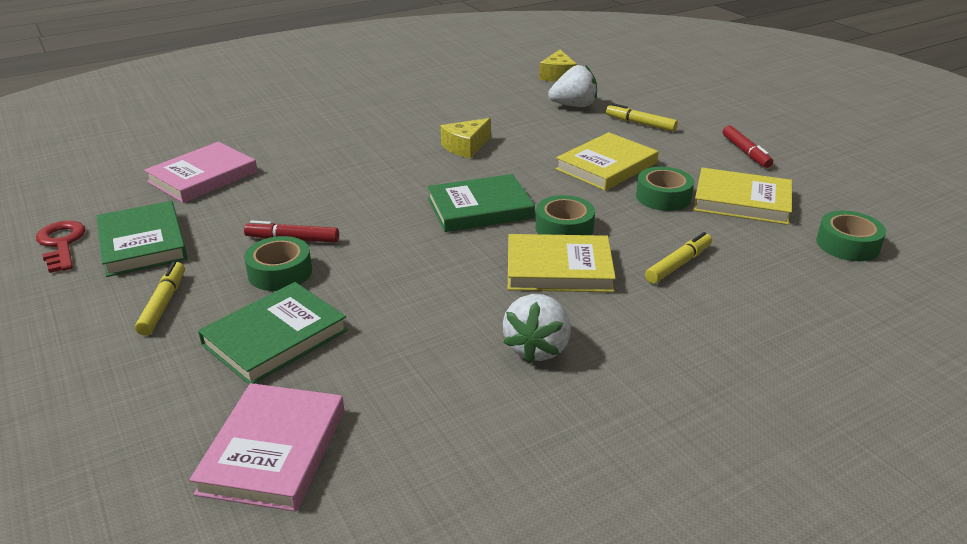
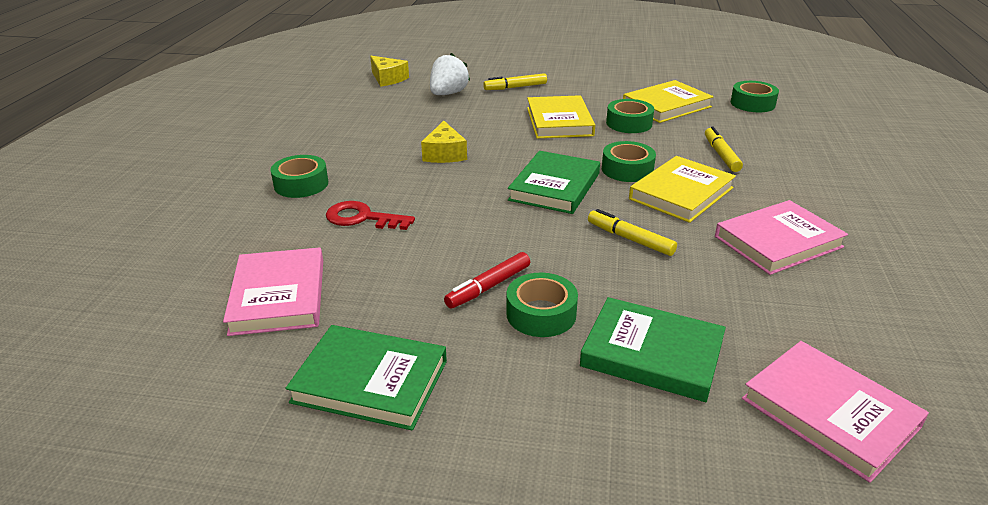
camera: 50 degrees left, 0 degrees up
(61, 244) = (283, 446): red key -> red key (362, 218)
(163, 304) = (519, 404): yellow marker -> yellow marker (630, 239)
(275, 337) = (652, 354): green book -> green book turned 60 degrees counterclockwise
(344, 122) = (301, 184): none -> green tape
(537, 348) = (778, 242): white strawberry -> pink book
(745, 152) = (606, 78): red marker -> none

